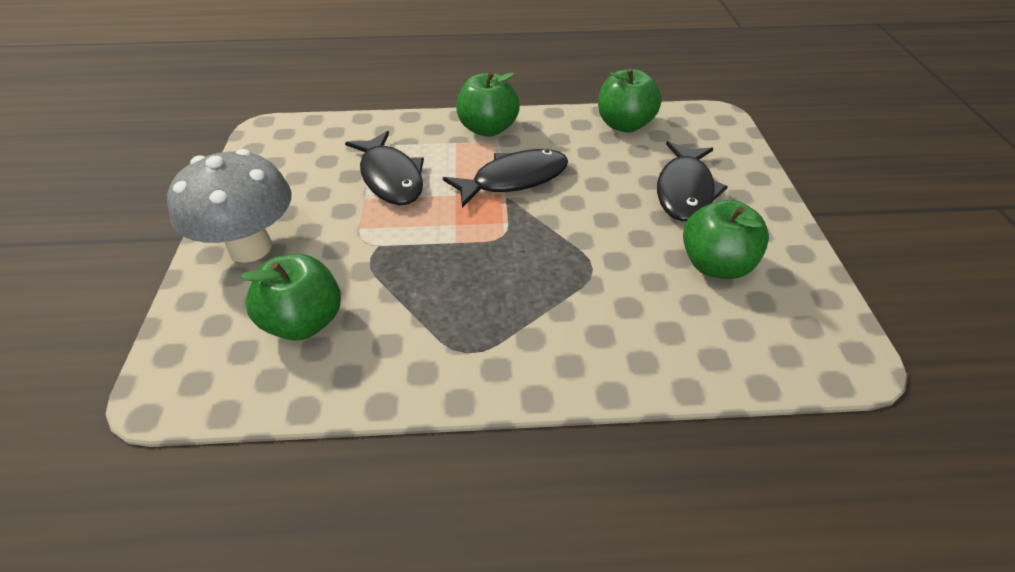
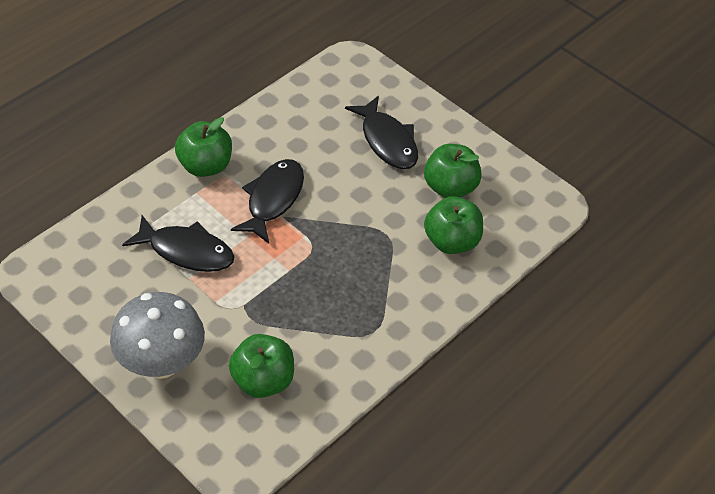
camera: 45 degrees left, 5 degrees up
(624, 125) = (298, 104): green apple -> green apple (451, 241)

